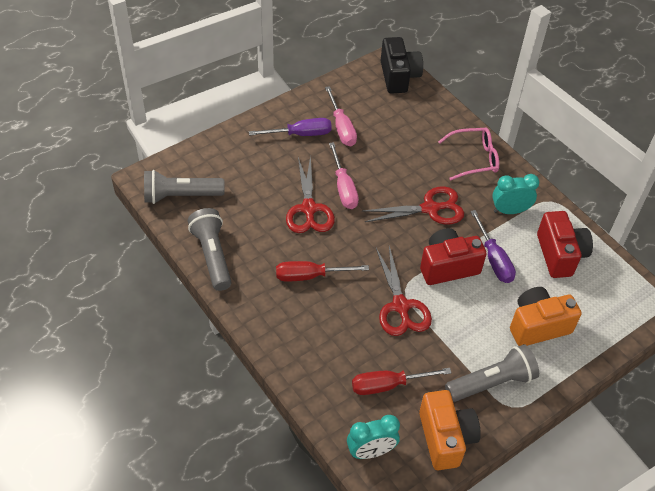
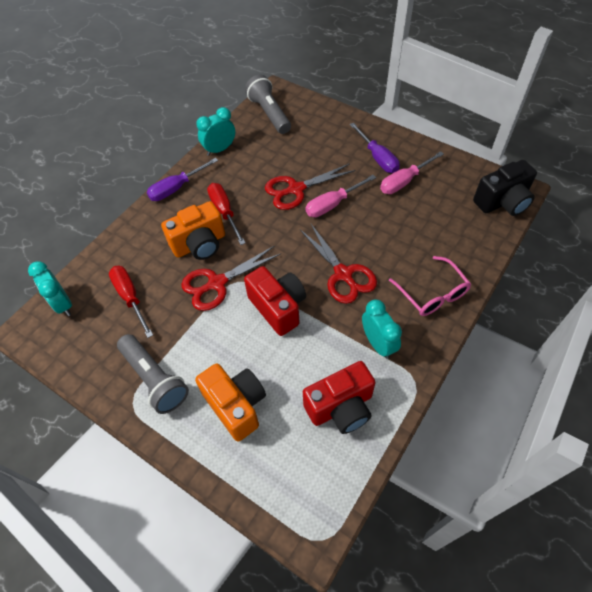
camera: 75 degrees right, 5 degrees up
(212, 255) = (219, 149): grey flashlight -> turquoise clock
(445, 438) = (86, 355): orange camera -> orange camera (200, 244)
(494, 259) = (305, 344): purple screwdriver -> purple screwdriver (176, 188)

